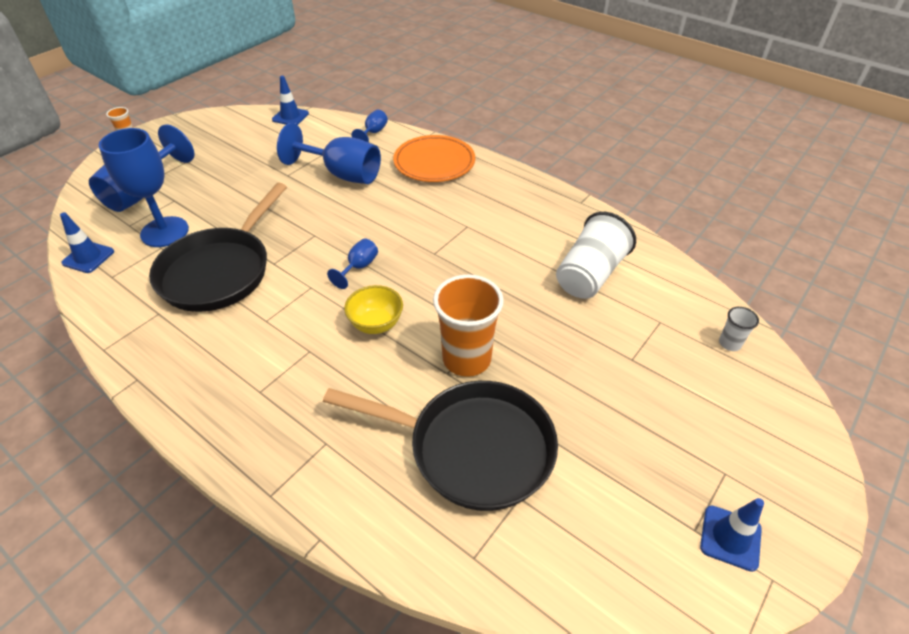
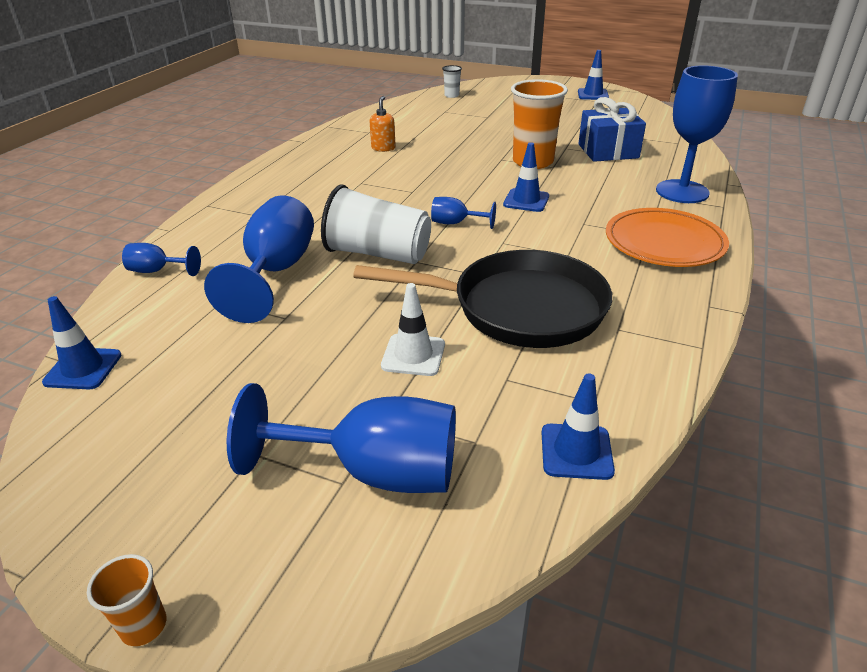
camera: 105 degrees left, 10 degrees down
(164, 232) = (471, 390): blue goblet -> blue goblet (682, 192)
(212, 216) = (413, 355): none -> white traffic cone
(376, 324) = (526, 200): yellow bowl -> blue traffic cone
(434, 162) = (238, 216): orange plate -> orange plate (664, 242)
(472, 448) = (608, 151): black pan -> blue gift
(546, 251) = (383, 148): none -> orange soap dispenser
(589, 274) = (406, 132): white cup -> white cup (378, 254)

